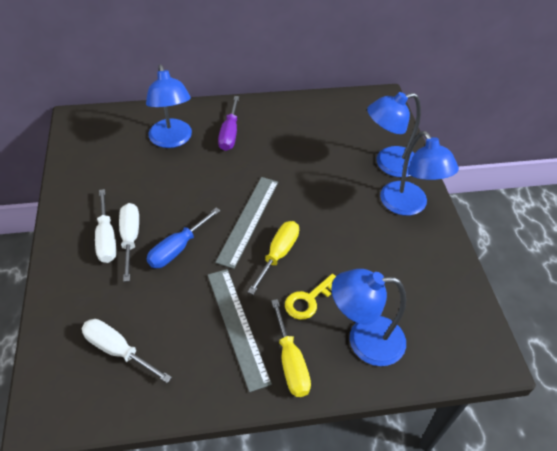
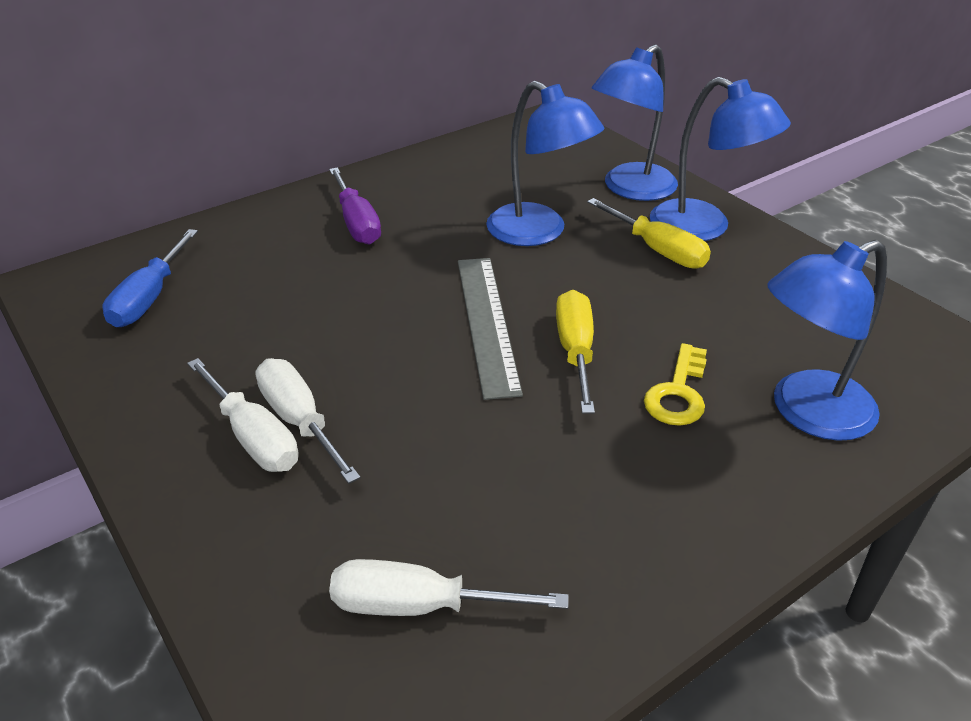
camera: 25 degrees left, 10 degrees down
(172, 140) = (263, 259): blue lamp -> blue lamp (538, 232)
(177, 248) = (400, 404): blue screwdriver -> blue screwdriver (150, 298)
(237, 326) = (600, 475): grey ruler -> none
(290, 362) = (731, 489): yellow screwdriver -> yellow screwdriver (657, 250)

